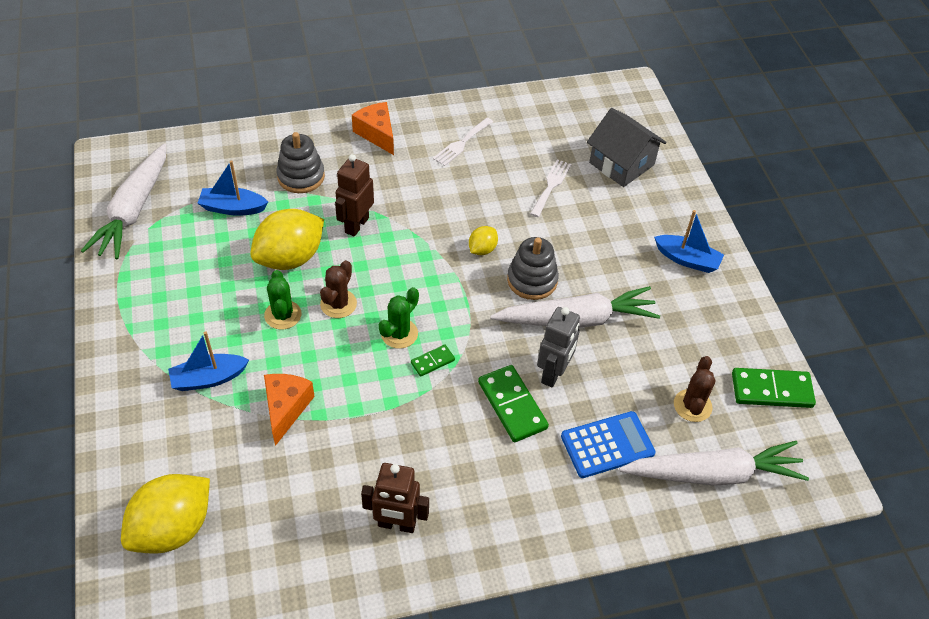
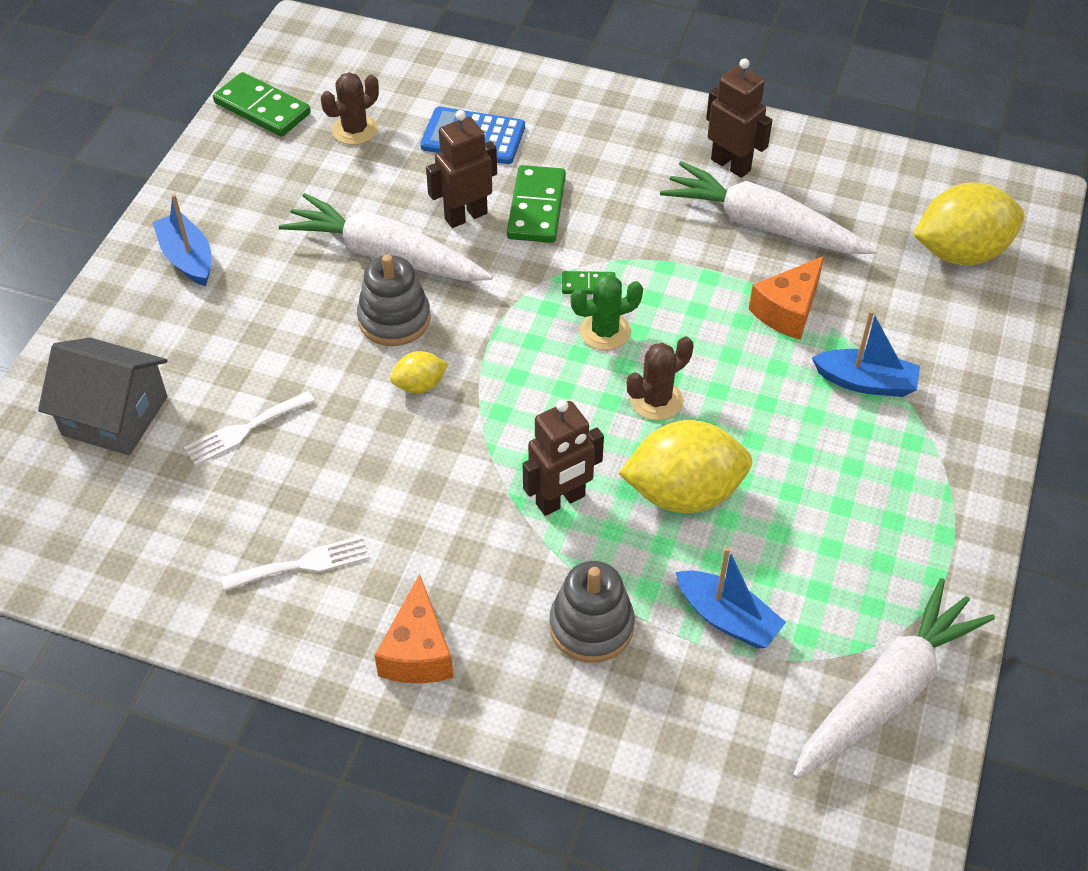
camera: 145 degrees left, 0 degrees up
(283, 315) = (736, 418): green cactus -> none
(553, 373) = (465, 216): grey robot -> brown robot
(621, 164) = (115, 416): grey house -> grey house turned 60 degrees counterclockwise
(713, 474) = (398, 77): white carrot -> white carrot (762, 225)

